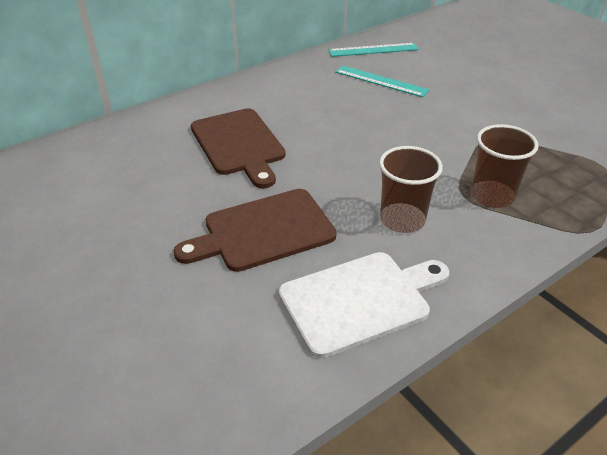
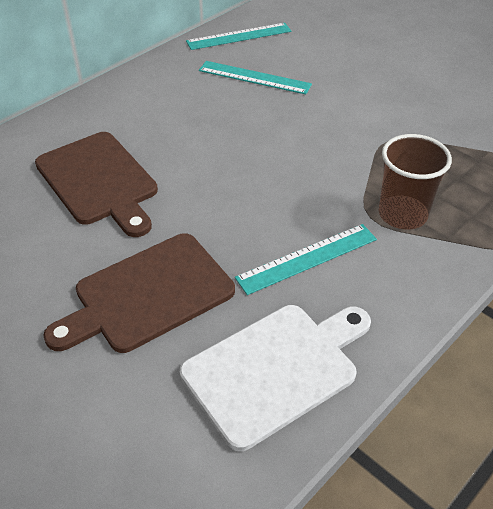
camera: 10 degrees left, 5 degrees up
(402, 220) = (307, 258): brown cup -> turquoise ruler

